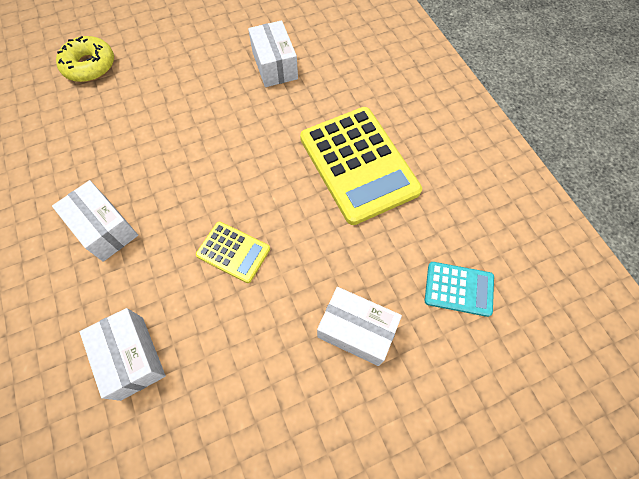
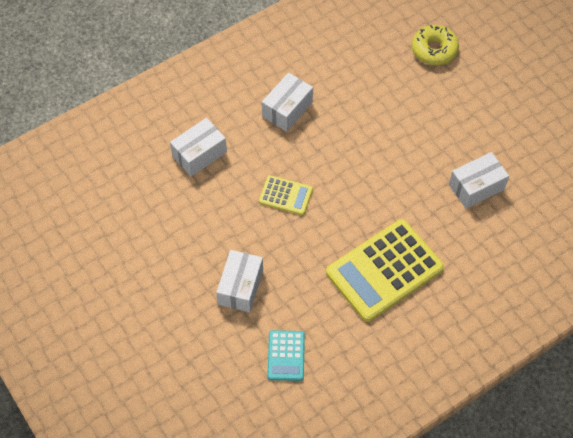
camera: 80 degrees right, 5 degrees down
(233, 252) = (285, 195): yellow calculator -> yellow calculator turned 90 degrees counterclockwise

